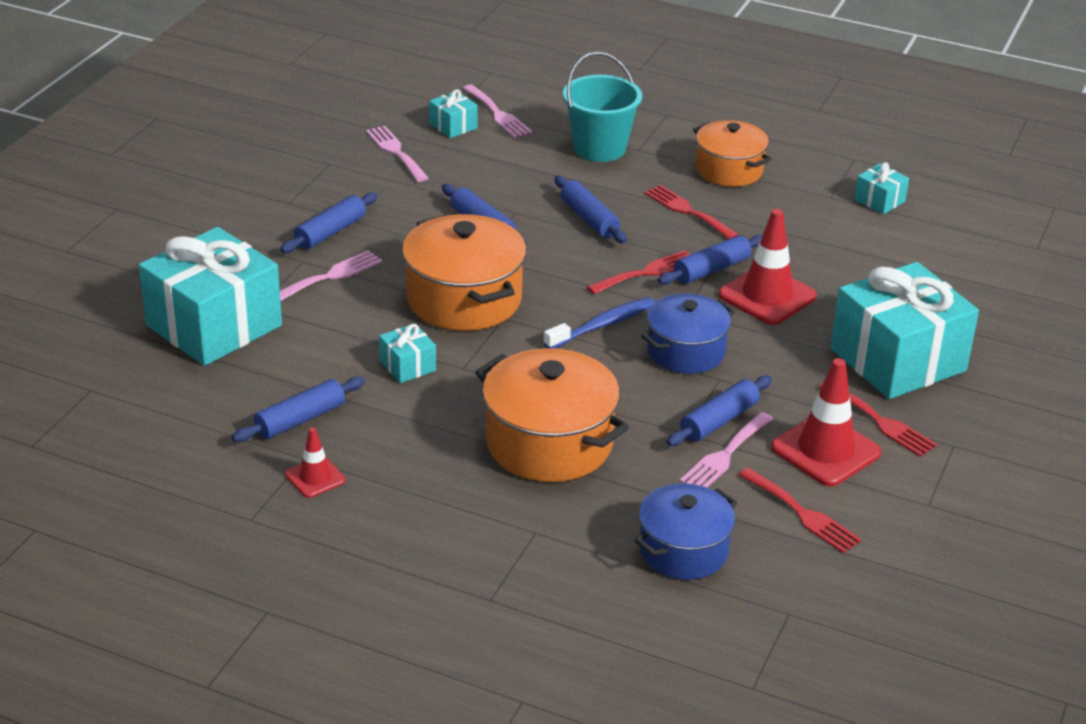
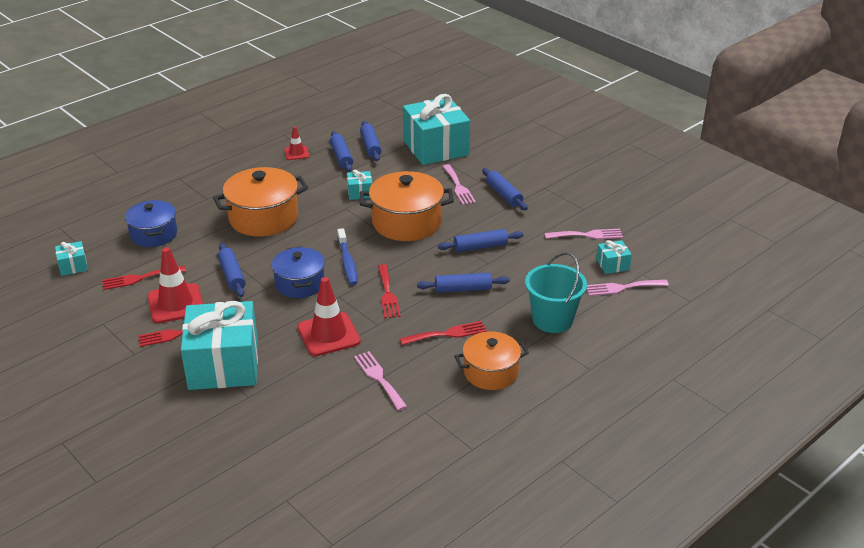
camera: 115 degrees right, 0 degrees up
(711, 269) = (373, 321): blue rolling pin -> blue rolling pin (370, 146)
(725, 455) = (204, 268): pink fork -> pink fork (379, 378)
(879, 200) = (404, 436): turquoise gift -> turquoise gift (73, 266)

